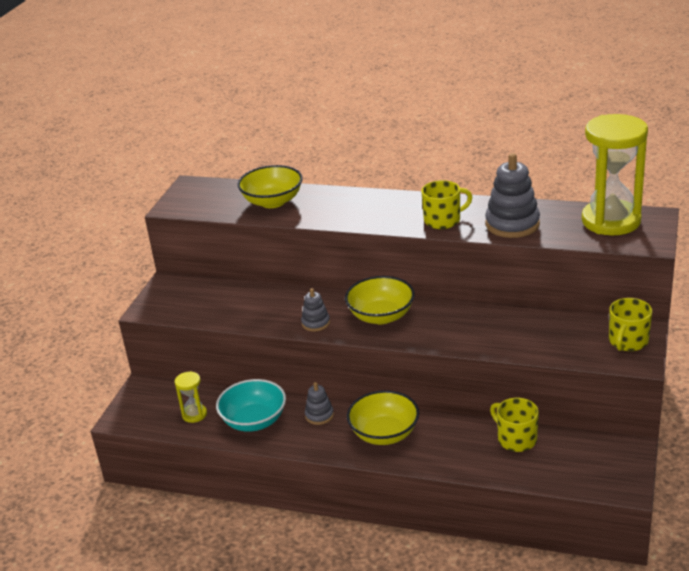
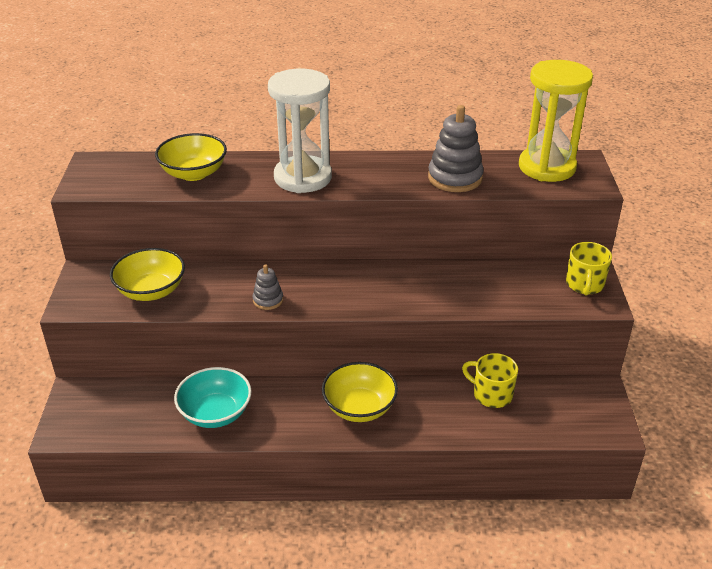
camera: 20 degrees left, 5 degrees up
(194, 414) = (145, 415): yellow hourglass -> none
(319, 415) = (284, 397): grey stacking toy -> none
(368, 213) = (303, 177): none -> white hourglass
(381, 316) = (334, 285): yellow bowl -> yellow bowl (151, 291)
(443, 220) = (384, 179): yellow mug -> none

